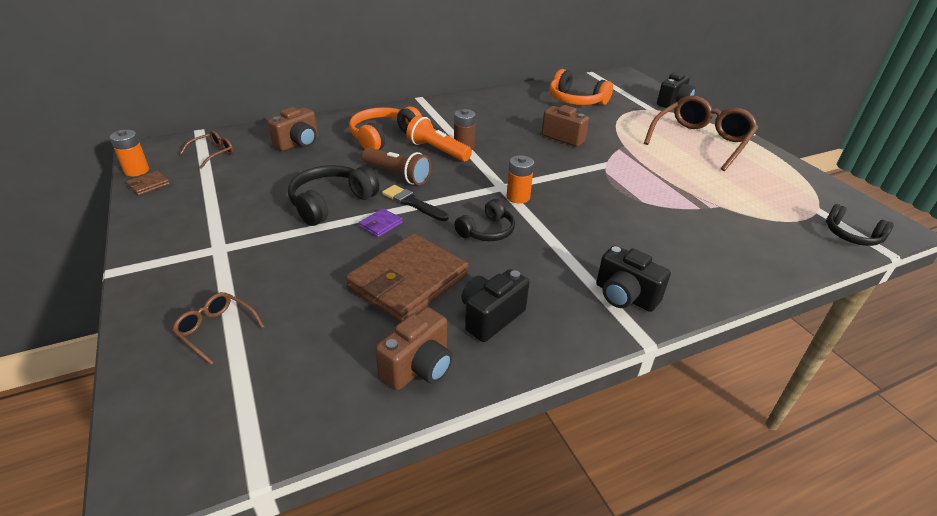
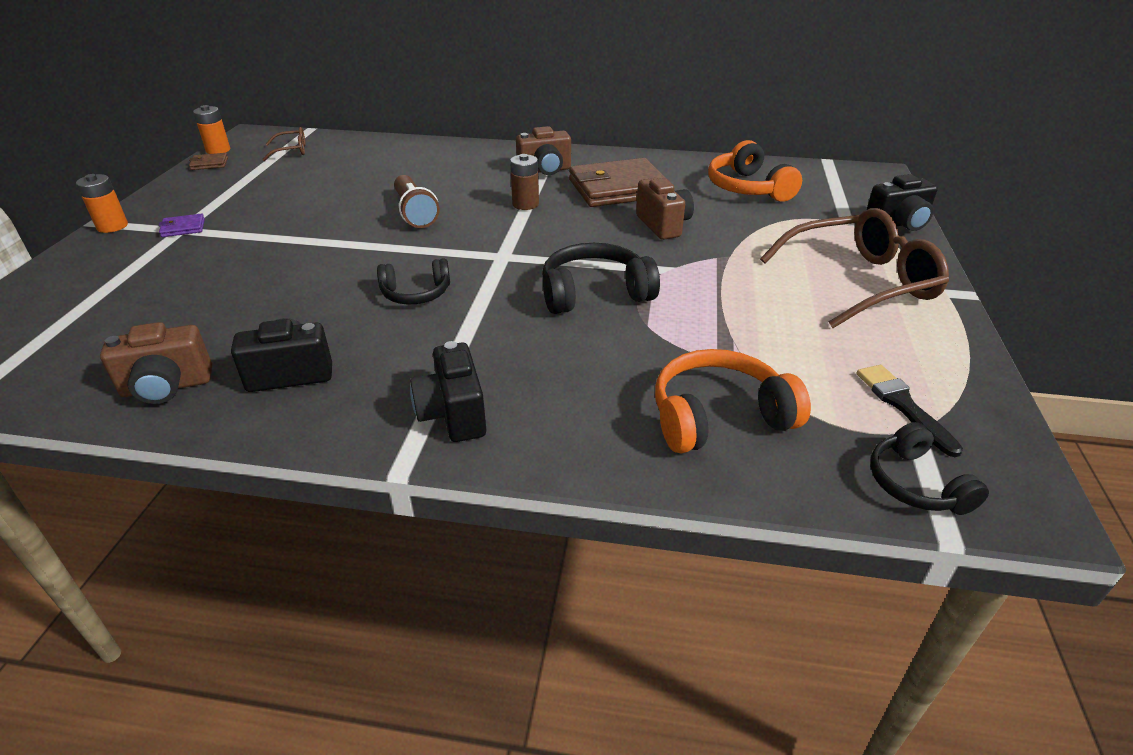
camera: 35 degrees right, 0 degrees up
(216, 330) = (86, 291): brown glasses -> none
(298, 143) = (372, 160): brown camera -> brown camera (545, 170)
(331, 203) = (318, 220): black headphones -> black headphones (595, 293)
(380, 225) = (329, 253): purple wallet -> purple wallet (183, 228)
(383, 137) = (458, 174): orange headphones -> orange headphones (719, 417)
(408, 281) = (273, 312): brown wallet -> brown wallet (618, 188)
(412, 203) = (388, 243): black brush -> black brush (903, 405)
(437, 150) = (491, 200): orange flashlight -> none
(518, 197) = (502, 272): orange battery -> orange battery (112, 226)

